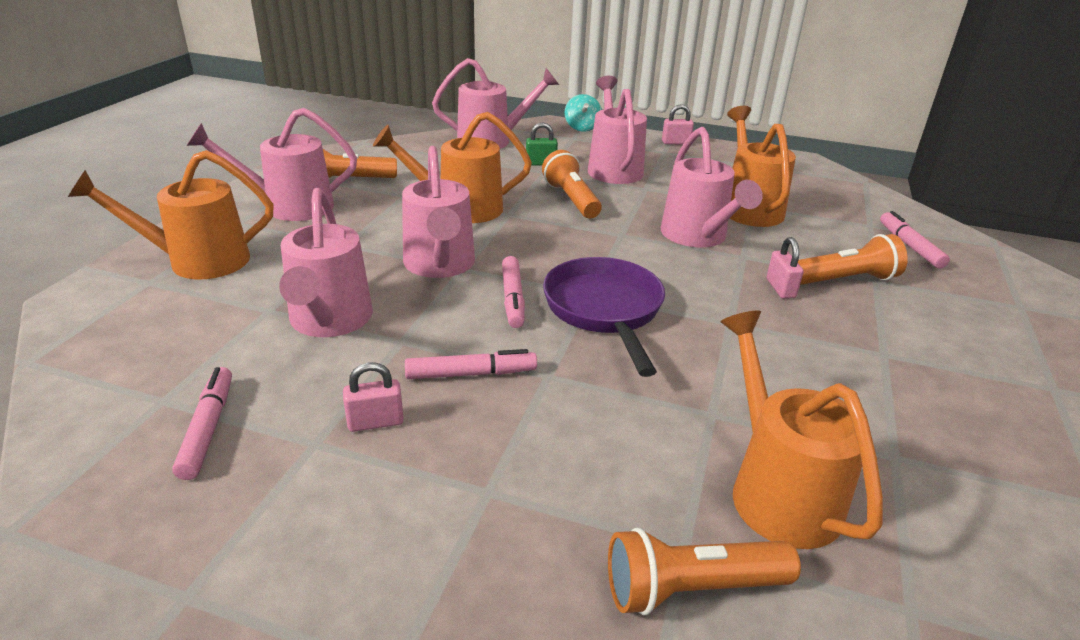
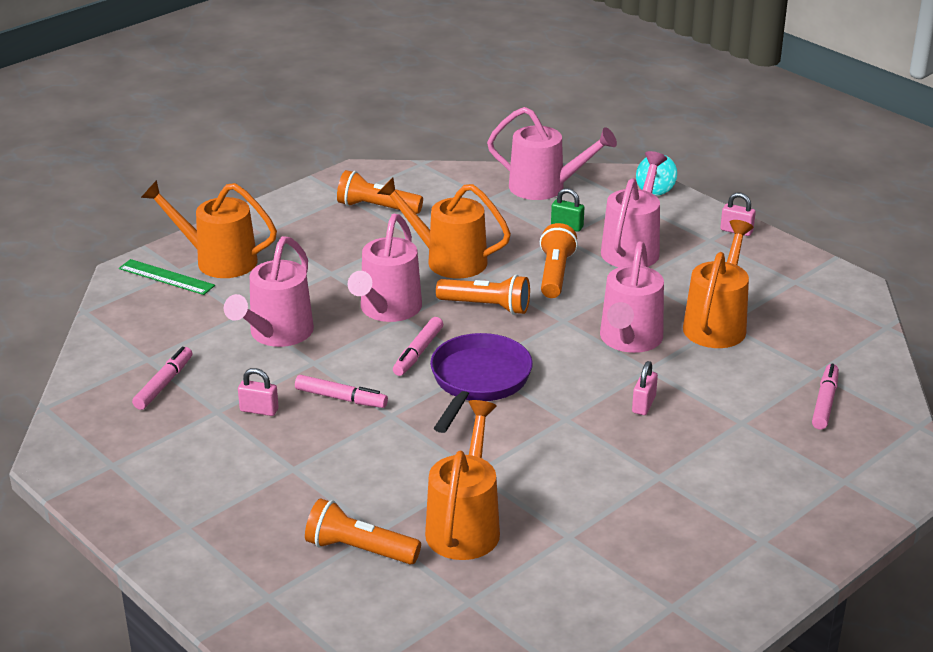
camera: 30 degrees right, 0 degrees up
(136, 293) = (166, 277): none -> green ruler
(288, 207) = (311, 225): pink watering can -> none
(845, 280) = (713, 414): orange flashlight -> orange flashlight (487, 306)

